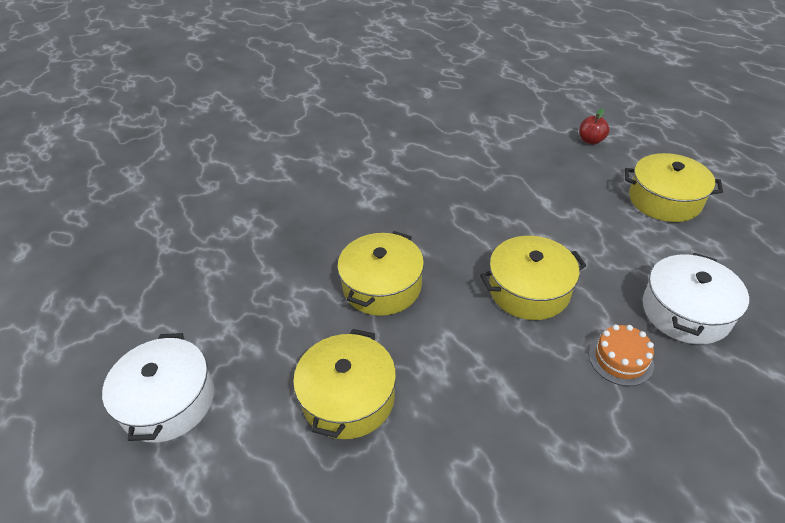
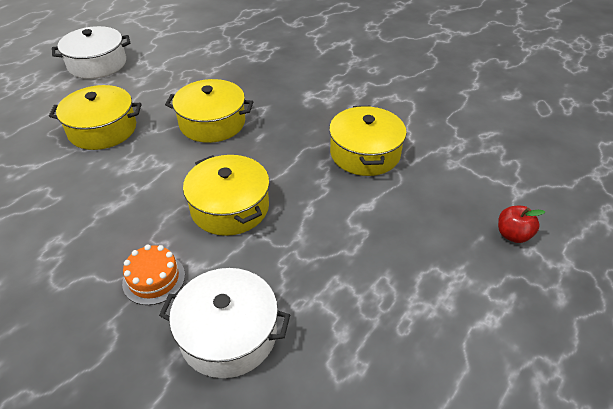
camera: 70 degrees right, 0 degrees up
(664, 200) = (425, 314): yellow pot -> yellow pot (365, 153)

